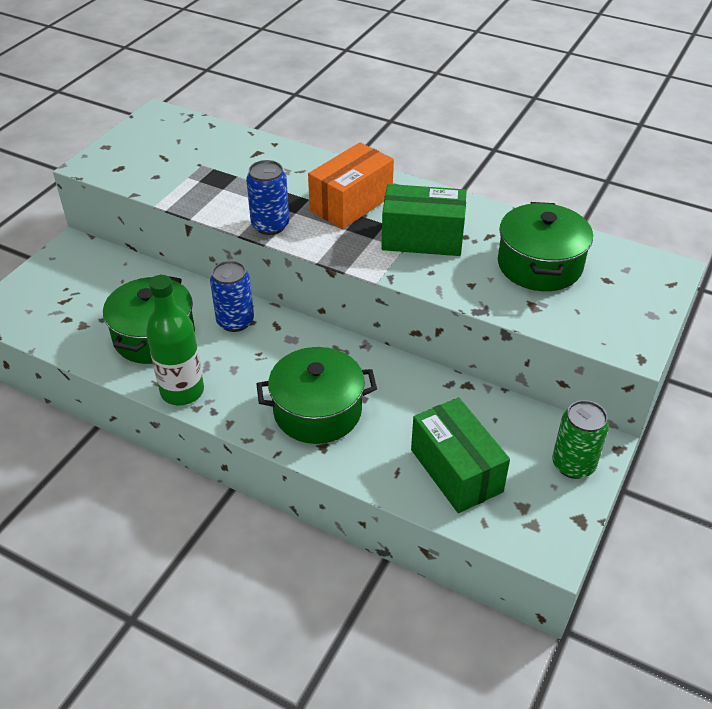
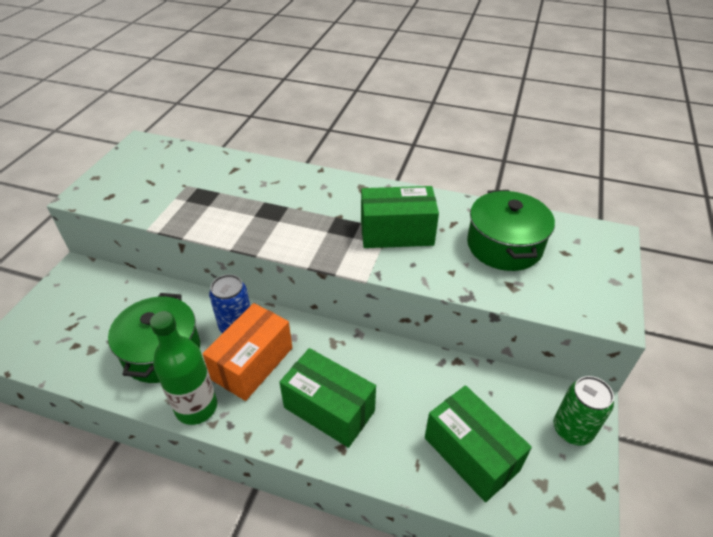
camera: 10 degrees left, 0 degrees up
(270, 225) = (258, 236): blue can -> none
(317, 411) = (329, 409): green pot -> green box
(351, 203) = (326, 207): orange box -> orange box (252, 363)

